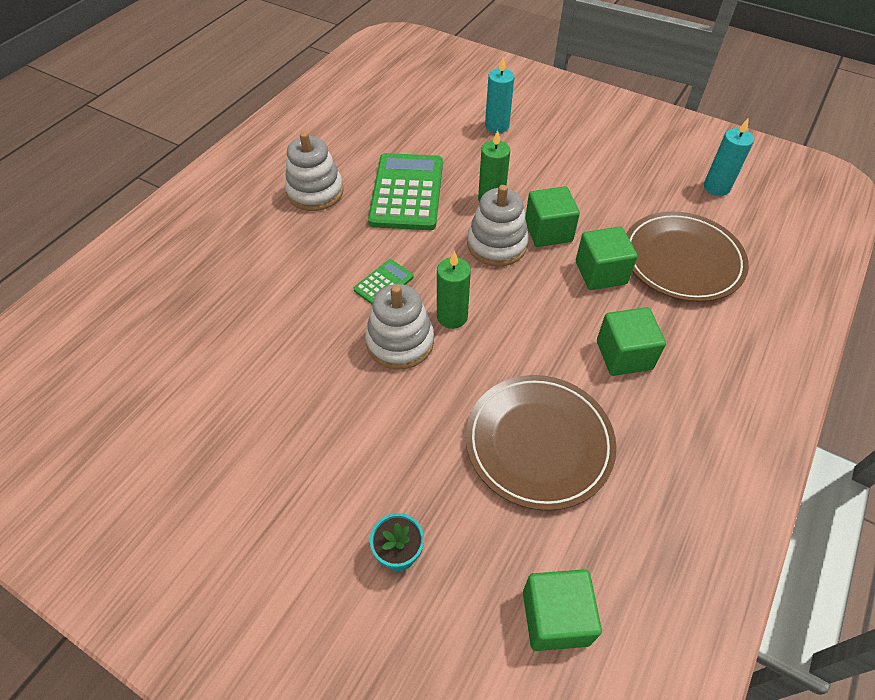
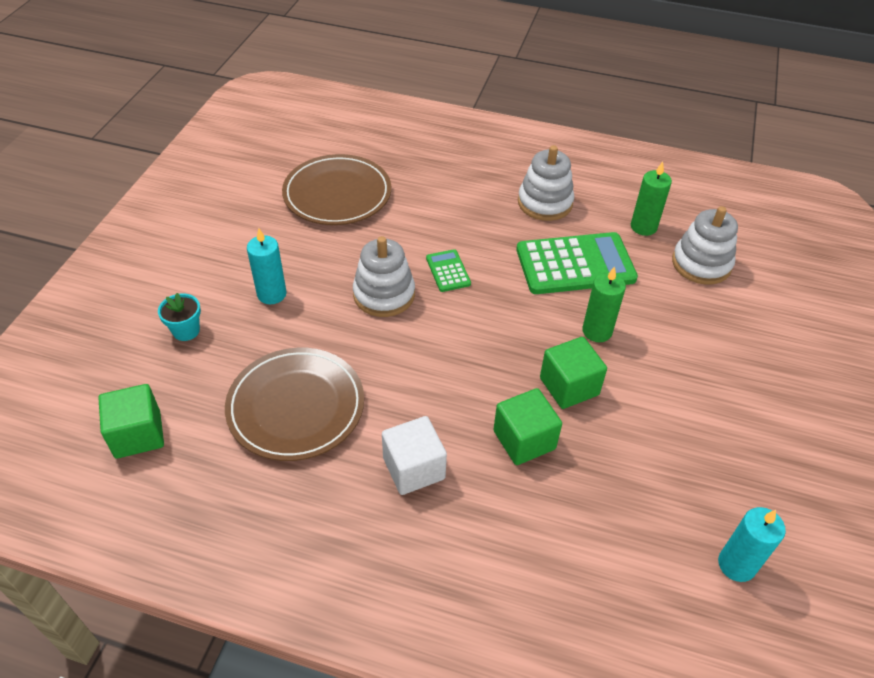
camera: 75 degrees right, 5 degrees down
(383, 283) = (448, 271): green calculator -> green calculator turned 135 degrees counterclockwise
(452, 317) = (423, 325): green candle -> green candle (643, 227)
(497, 126) = (725, 319): turquoise candle -> turquoise candle (272, 294)
(497, 244) = (530, 345): white stacking toy -> white stacking toy (701, 264)
(624, 355) = (414, 468): green cube -> white cube
(682, 260) = (576, 522): brown plate -> brown plate (337, 194)

